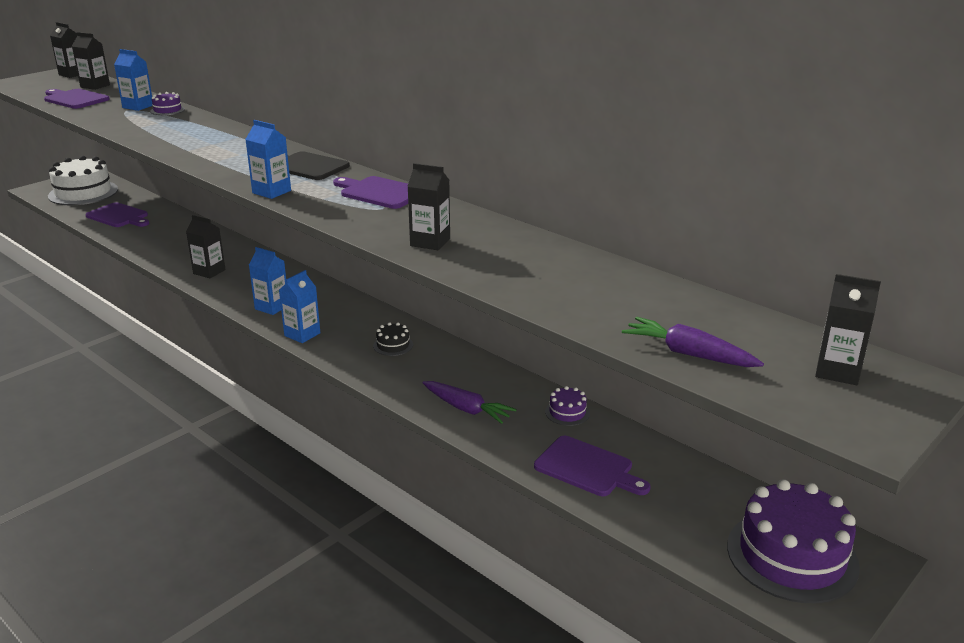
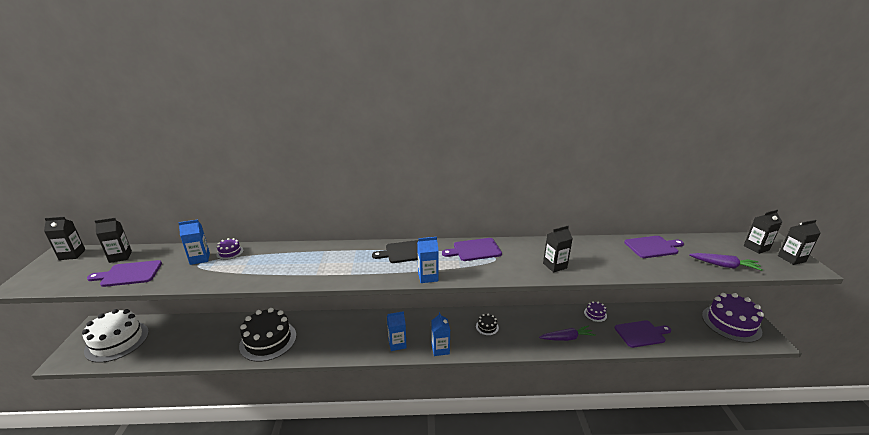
camera: 45 degrees left, 0 degrees up
(119, 216) = (184, 343): purple cutting board -> purple cutting board (652, 247)
(176, 245) = (268, 340): none -> black cake
(209, 272) = (322, 345): black carton -> black carton (791, 259)
(689, 354) = (724, 266): purple carrot -> purple carrot turned 150 degrees counterclockwise

